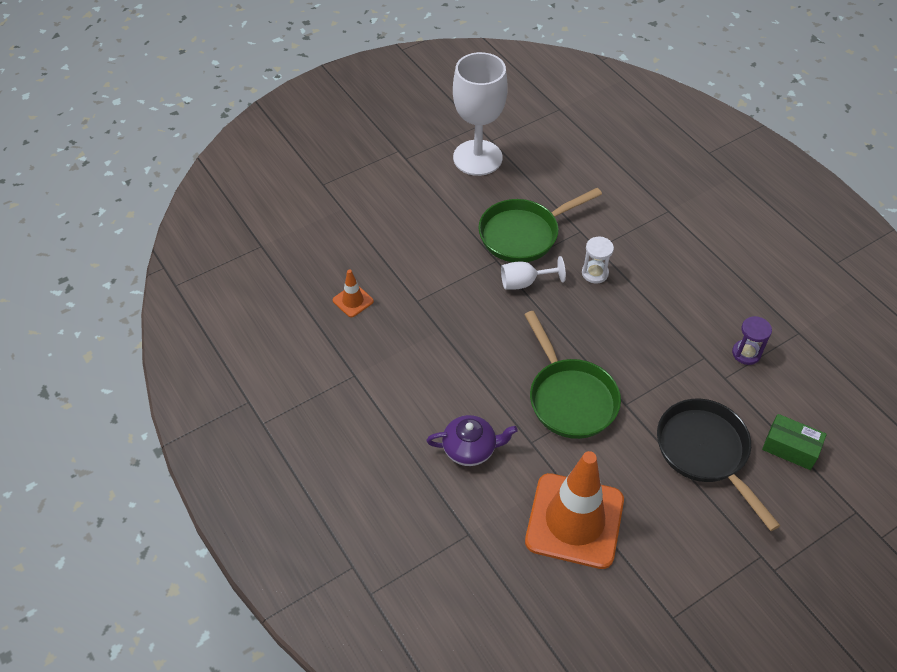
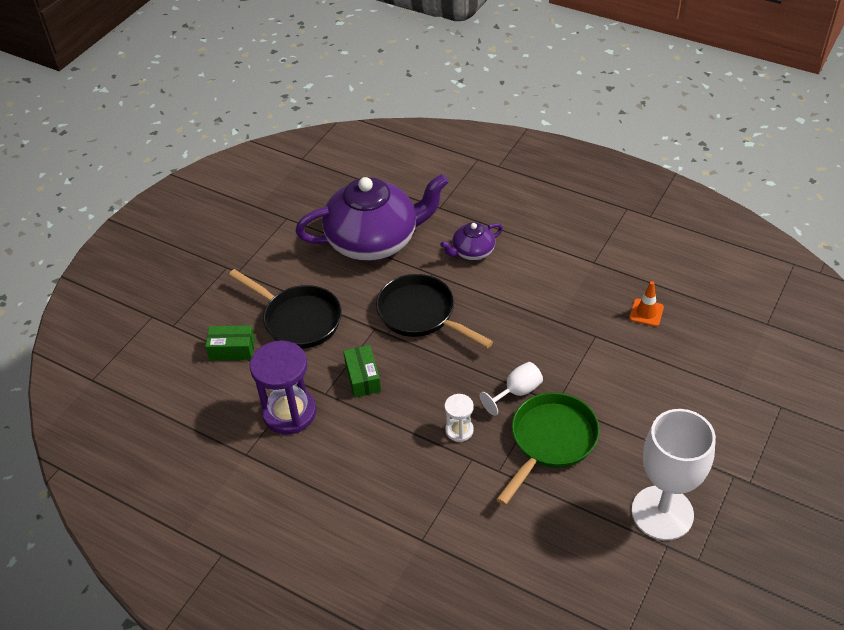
camera: 155 degrees right, 5 degrees down
(570, 398) = (420, 314): green pan -> black pan
(574, 521) = (374, 241): orange traffic cone -> purple teapot
(661, 356) = (363, 378): none -> green box
(746, 353) = (289, 412): purple hourglass -> purple hourglass, size x1.95

